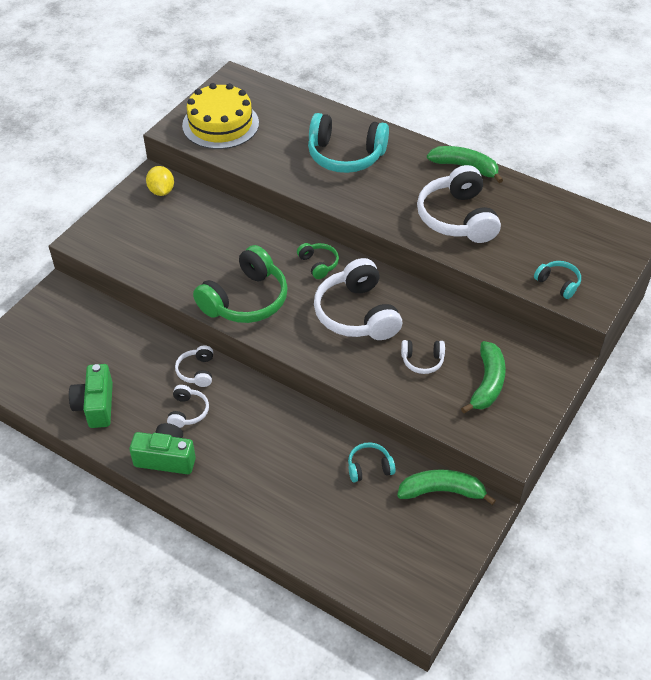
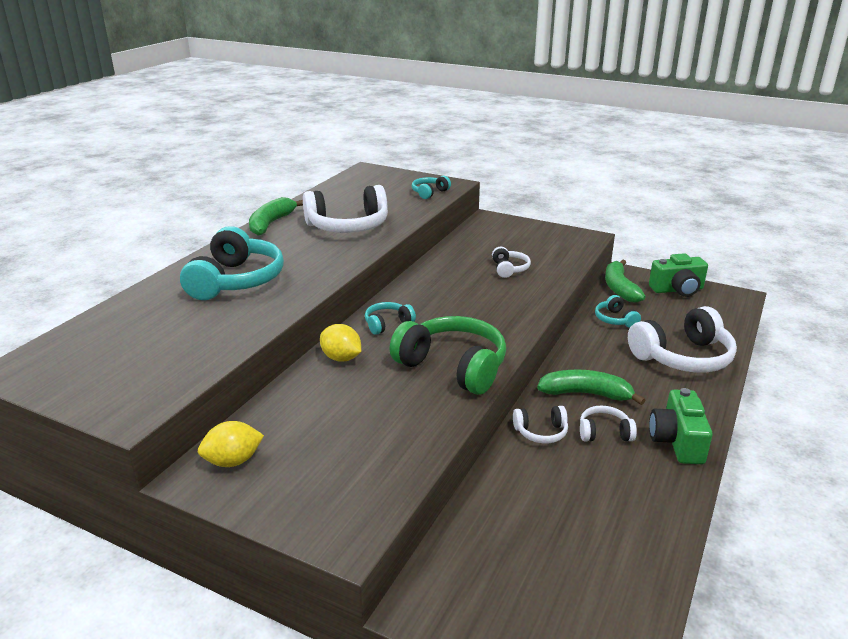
camera: 95 degrees left, 20 degrees down
(96, 405) = (632, 515): green camera -> green camera (677, 290)
(220, 124) = (134, 372): yellow cake -> none
(269, 237) = (341, 358): none -> yellow lemon
(318, 264) = (387, 324): green headphones -> turquoise headphones
(357, 314) = (458, 300): white headphones -> white headphones (682, 357)
(487, 383) = (524, 244): green banana -> green banana (586, 394)

